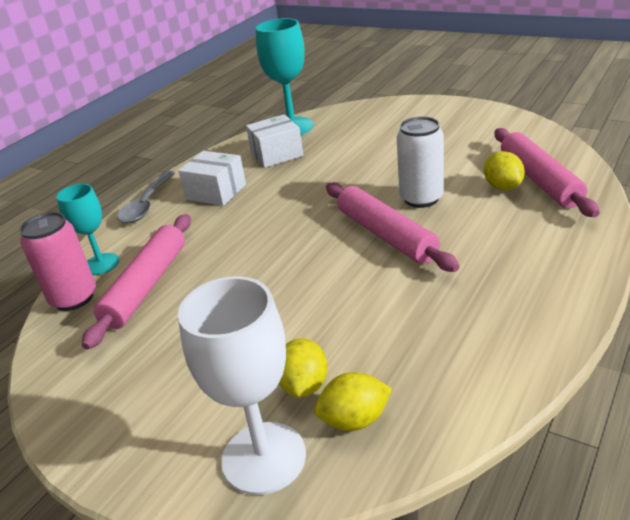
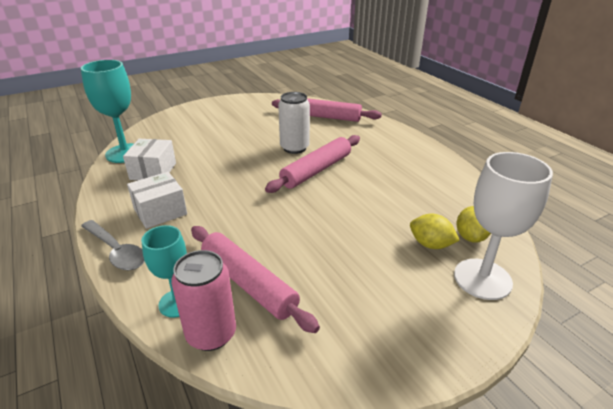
camera: 65 degrees left, 0 degrees up
(386, 235) = (316, 170): pink rolling pin -> pink rolling pin turned 45 degrees counterclockwise
(502, 187) = (317, 126): yellow lemon -> none

